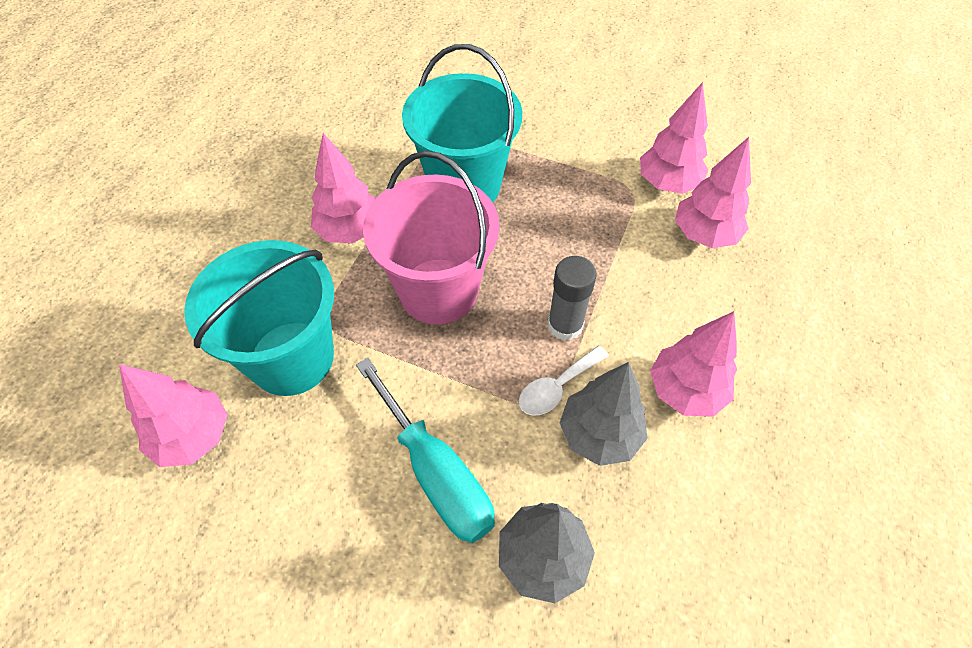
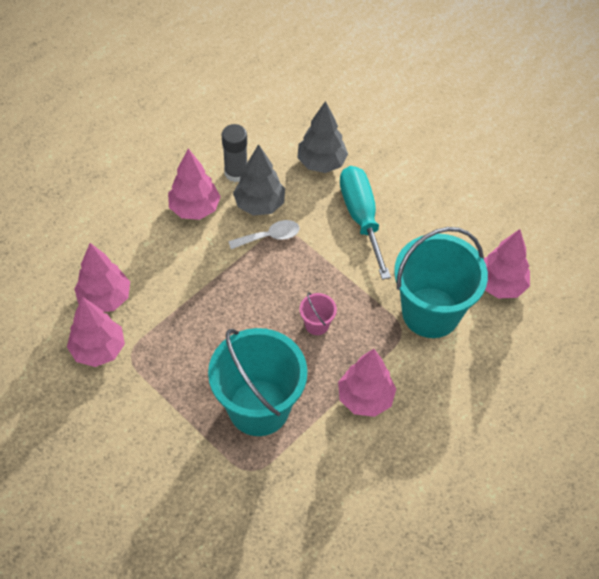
camera: 160 degrees left, 0 degrees up
(438, 291) = (317, 324): pink bucket -> pink bucket, size x0.41
(565, 325) = (243, 271): grey glue stick -> grey glue stick (236, 172)

